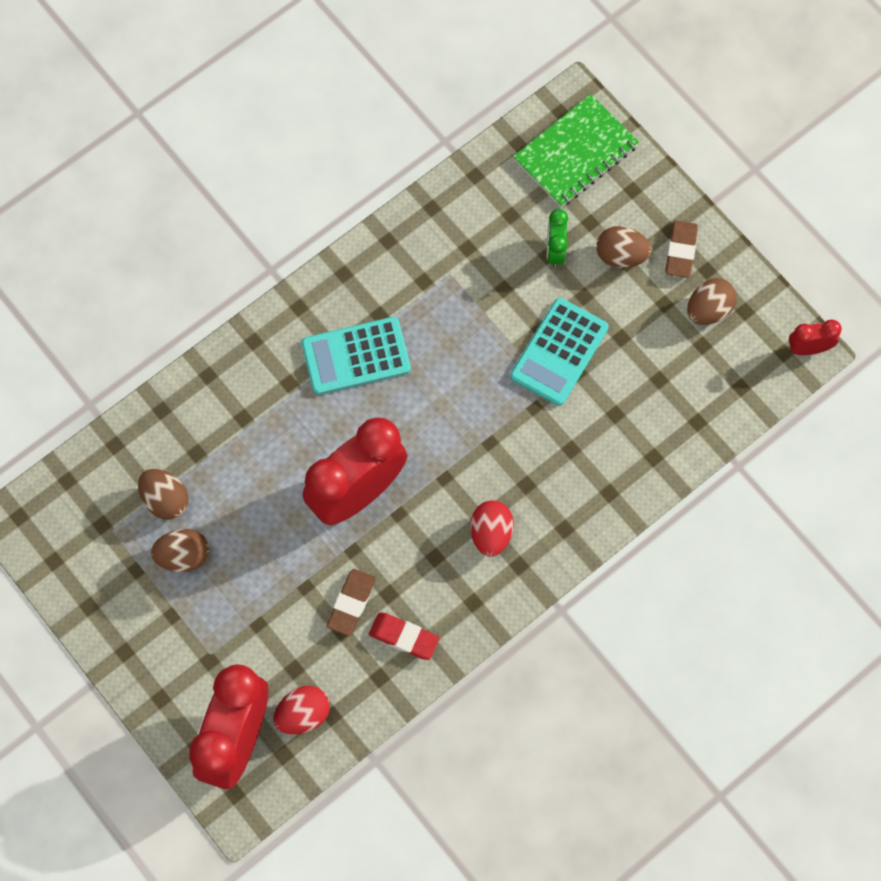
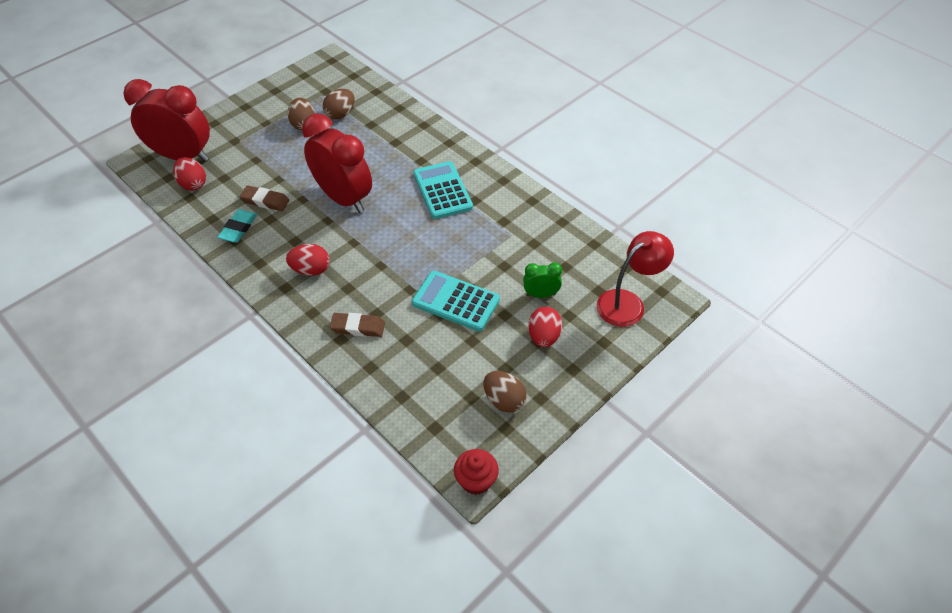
camera: 85 degrees right, 20 degrees down
(404, 637) = (238, 228): red eraser -> turquoise eraser
(576, 153) = (628, 303): green notebook -> red lamp
(621, 255) = (543, 337): brown egg -> red egg
(680, 251) = (555, 378): brown eraser -> brown eraser (358, 327)
(808, 348) = (476, 481): red clock -> red cupcake

